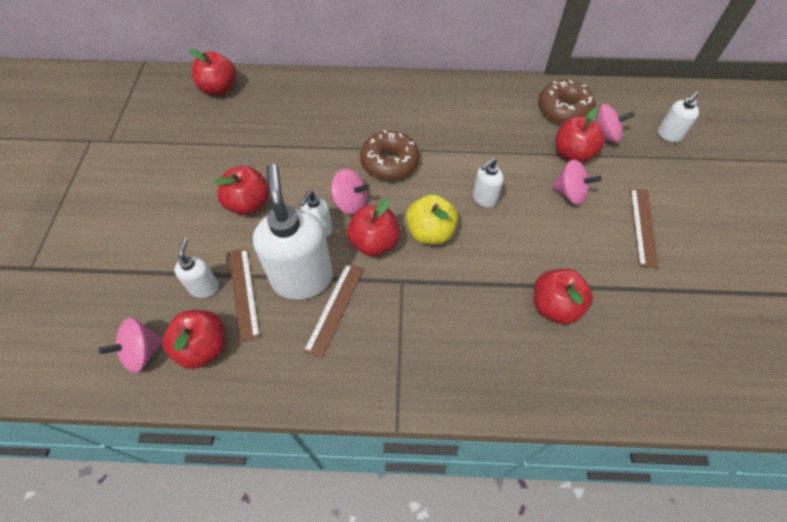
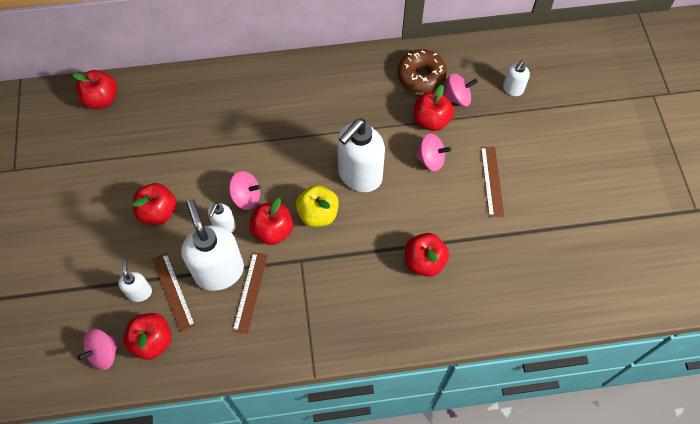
camera: 10 degrees left, 5 degrees up
(389, 162) = (273, 153): brown donut -> none
(484, 199) = (359, 176): white soap dispenser -> white soap dispenser, size x2.05

